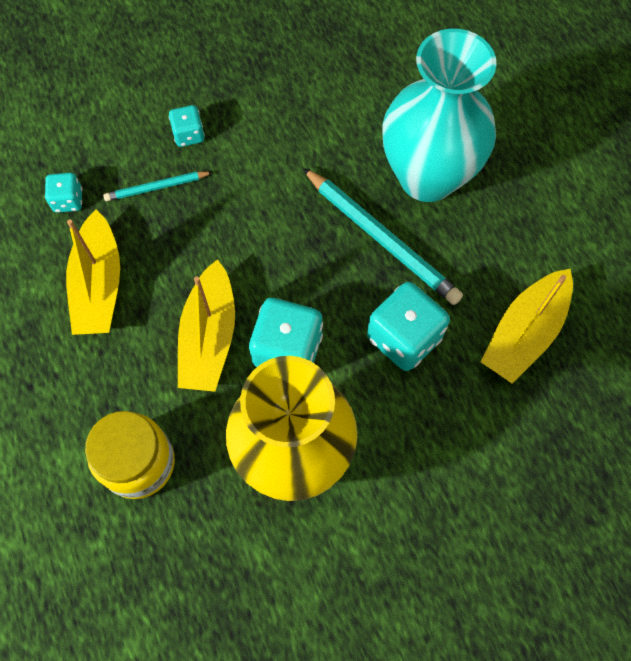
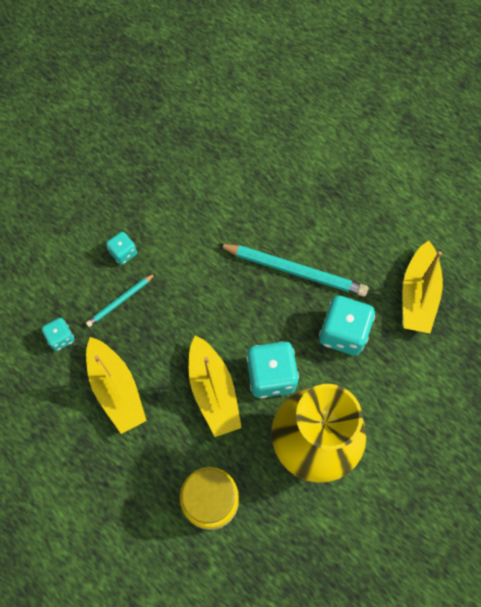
camera: 25 degrees left, 0 degrees up
(427, 177) = (303, 215): turquoise vase -> none

